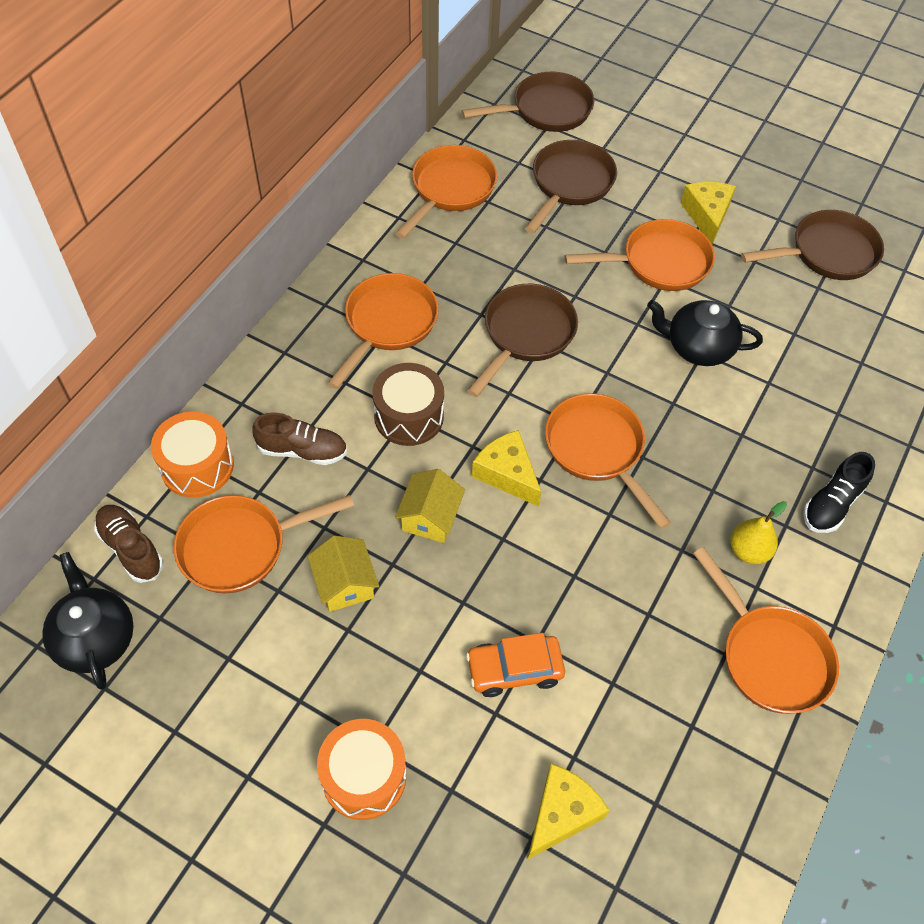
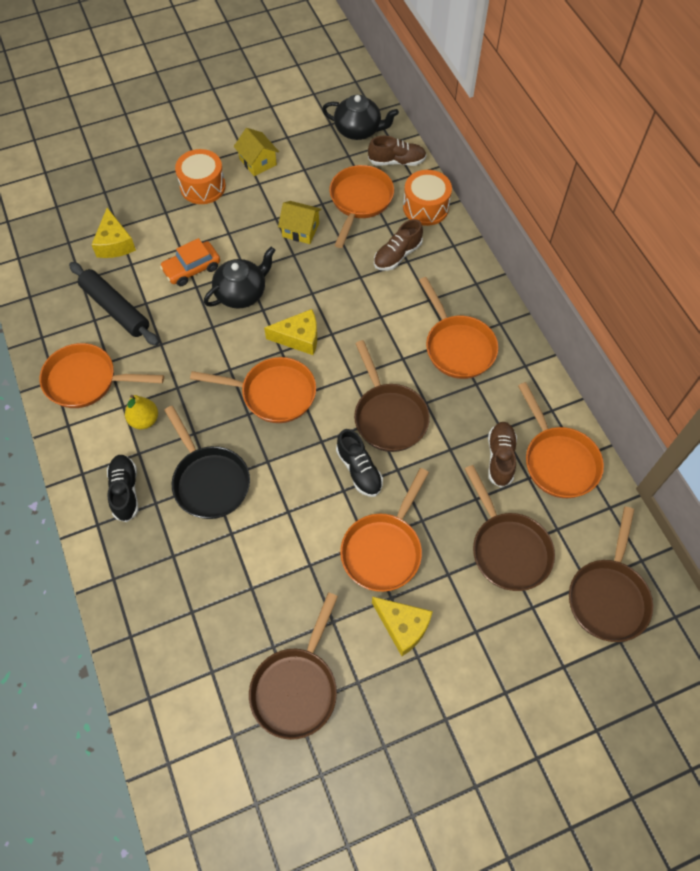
camera: 130 degrees right, 5 degrees up
(409, 416) = (378, 316): brown drum -> none
(430, 517) = (305, 286): yellow house -> yellow house (258, 162)
(487, 229) = (500, 458): none -> brown shoe
(514, 670) = (192, 269): orange car -> orange car turned 150 degrees counterclockwise
(605, 324) = (359, 470): none -> black shoe
(654, 713) = (115, 309): none -> black rolling pin
(698, 347) = (294, 512): black teapot -> black teapot (241, 293)
(743, 437) = (209, 481): none -> black pan

